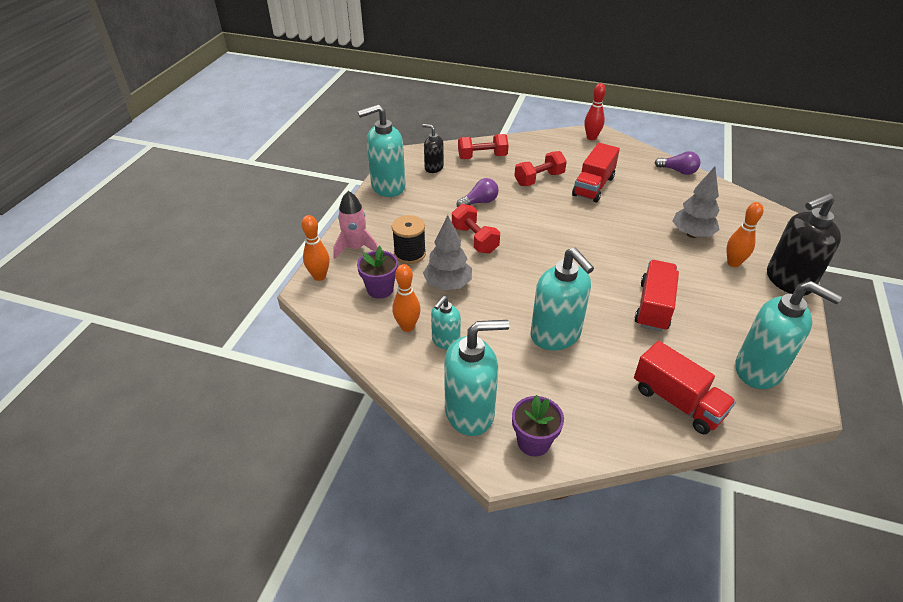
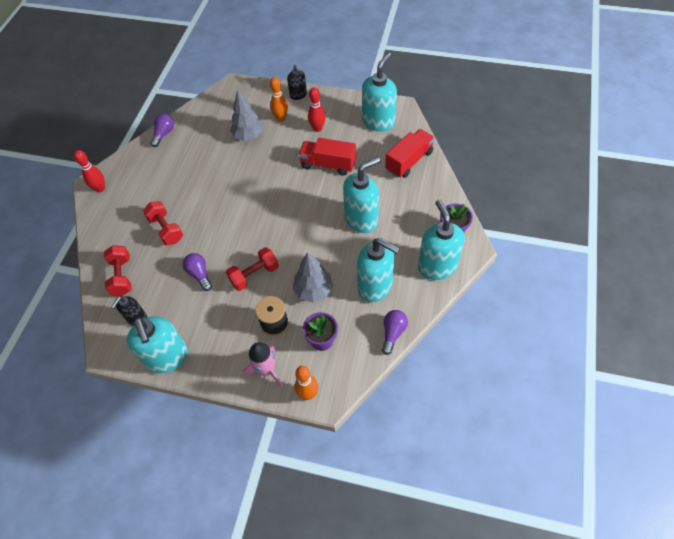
camera: 90 degrees left, 15 degrees up
(374, 352) = (393, 333): none -> purple light bulb
(407, 327) = (363, 313): orange bowling pin -> none
(445, 341) = (375, 286): turquoise soap dispenser -> turquoise soap dispenser, size x1.82
(593, 186) = (181, 191): red truck -> none
(723, 299) = (317, 128): none -> red bowling pin
(788, 281) = (298, 95): black soap dispenser -> black soap dispenser, size x0.55

